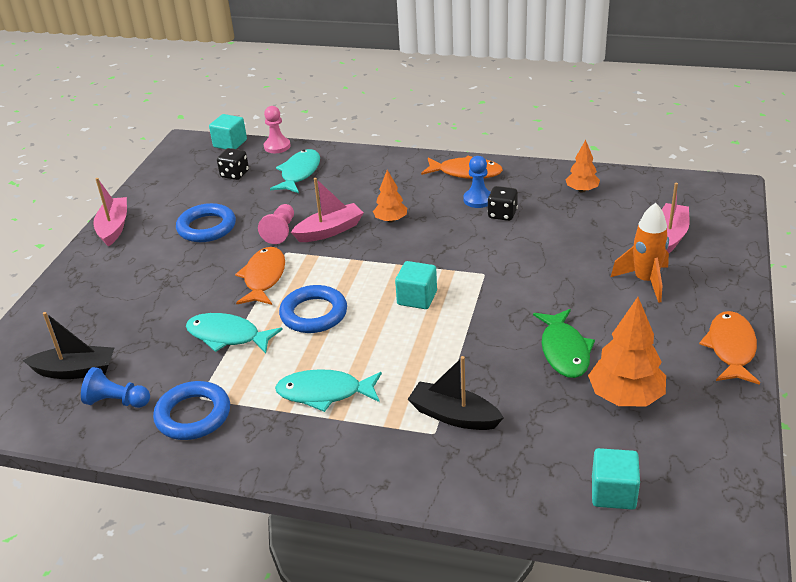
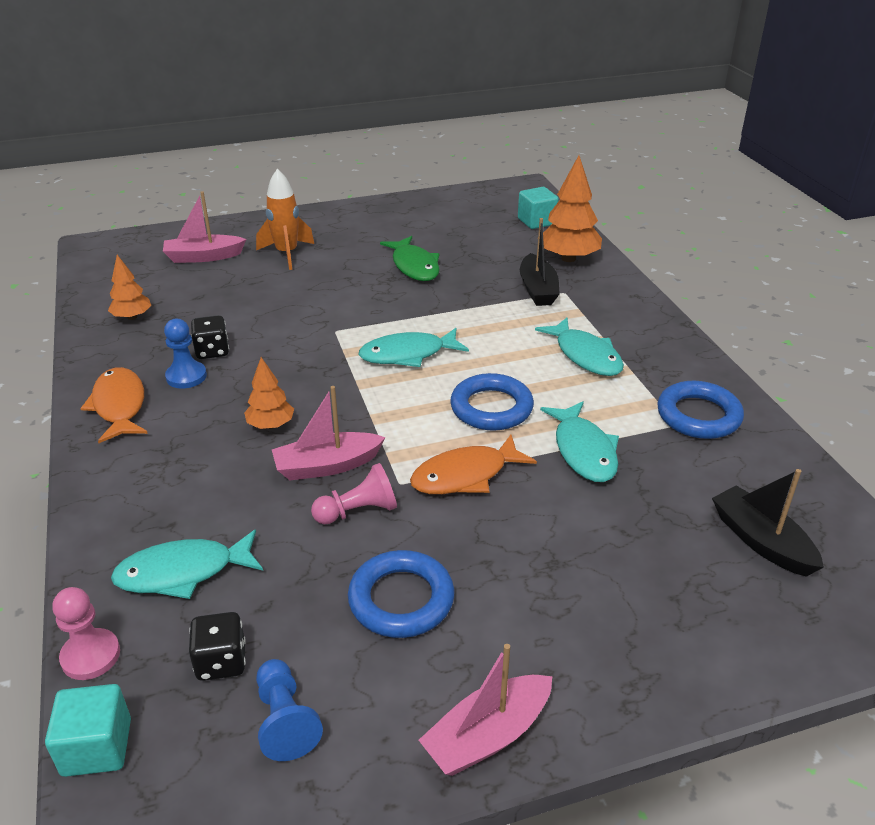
camera: 125 degrees left, 0 degrees up
(117, 401) = (750, 477): blue pawn -> blue pawn (285, 720)
(329, 231) = (327, 466): pink boat -> pink boat turned 45 degrees counterclockwise
(417, 298) = (408, 354): turquoise cube -> turquoise fish
(564, 351) = (414, 266): green fish -> green fish turned 105 degrees clockwise
(625, 397) = (443, 234): orange tree -> orange tree (568, 258)
(730, 348) = (351, 211): orange fish -> none

